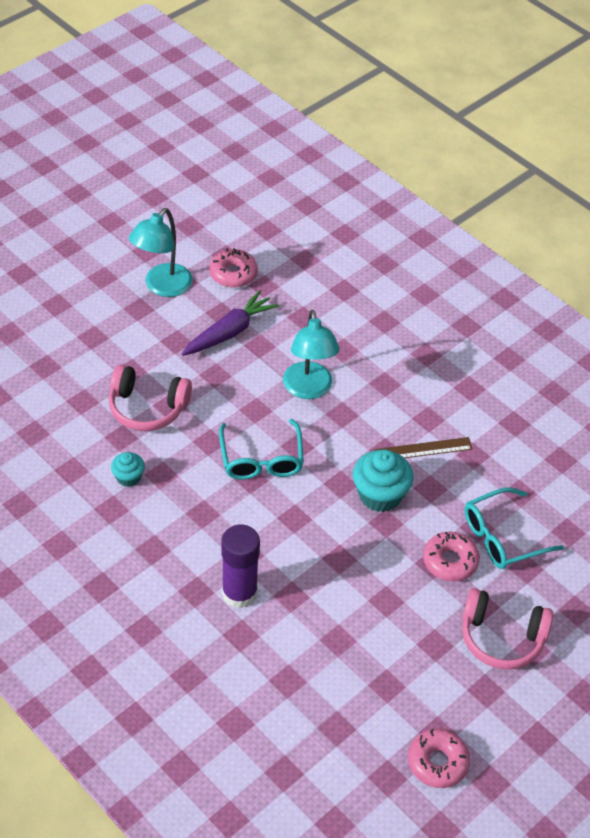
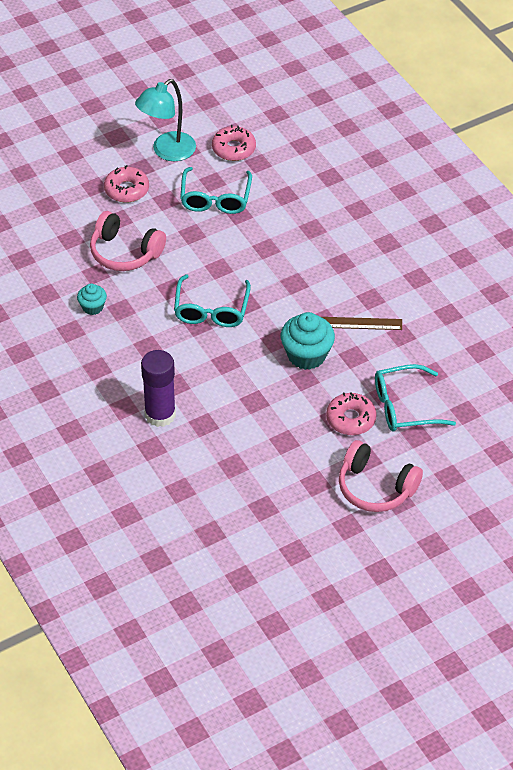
camera: 15 degrees right, 0 degrees up
(229, 332) = (215, 199): purple carrot -> turquoise glasses
(309, 389) = (271, 258): turquoise lamp -> none
(437, 762) = (287, 574): pink donut -> pink donut (126, 190)

